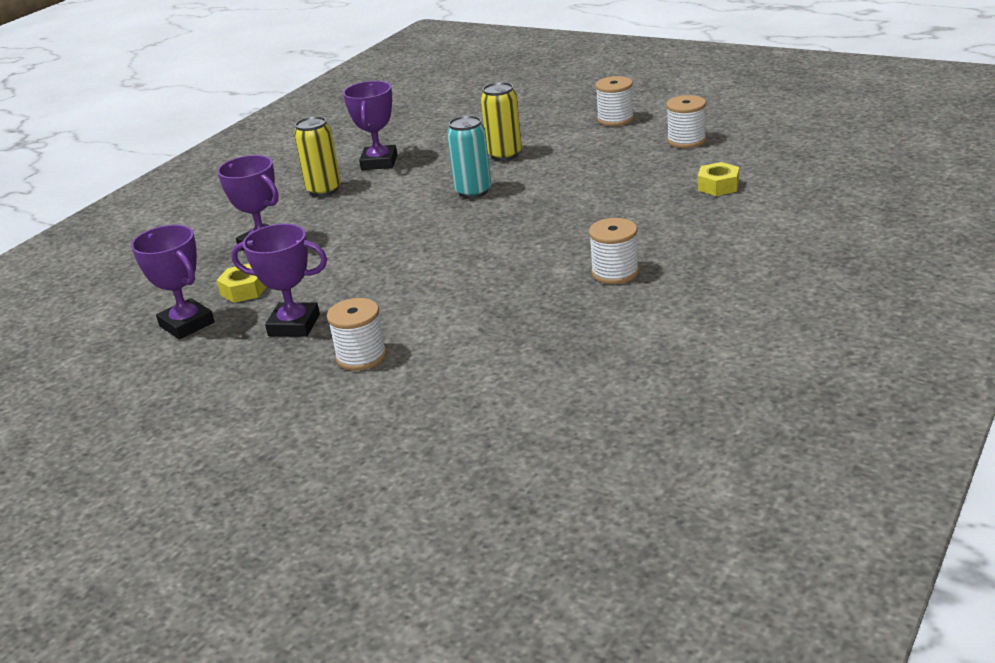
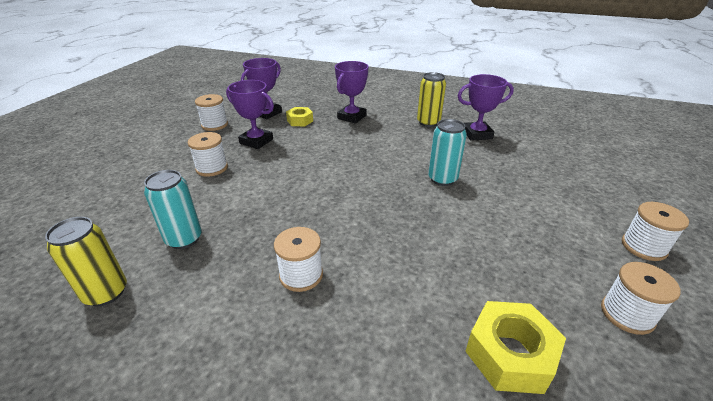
camera: 75 degrees right, 5 degrees up
(198, 375) = (214, 125): none -> white spool
(294, 325) = (256, 141): purple trophy -> purple trophy turned 60 degrees counterclockwise
(504, 154) = (517, 186): yellow can -> yellow can (106, 293)
(533, 353) = (184, 239): none -> turquoise can
(718, 186) = (510, 354): yellow nut -> yellow nut, size x1.60

